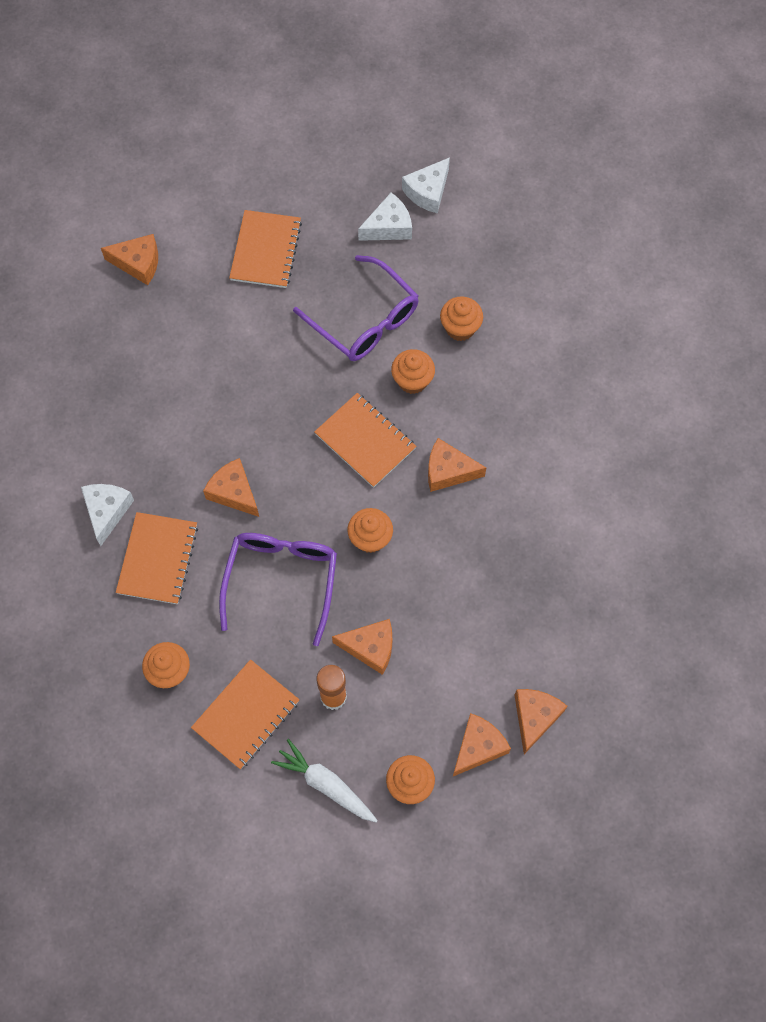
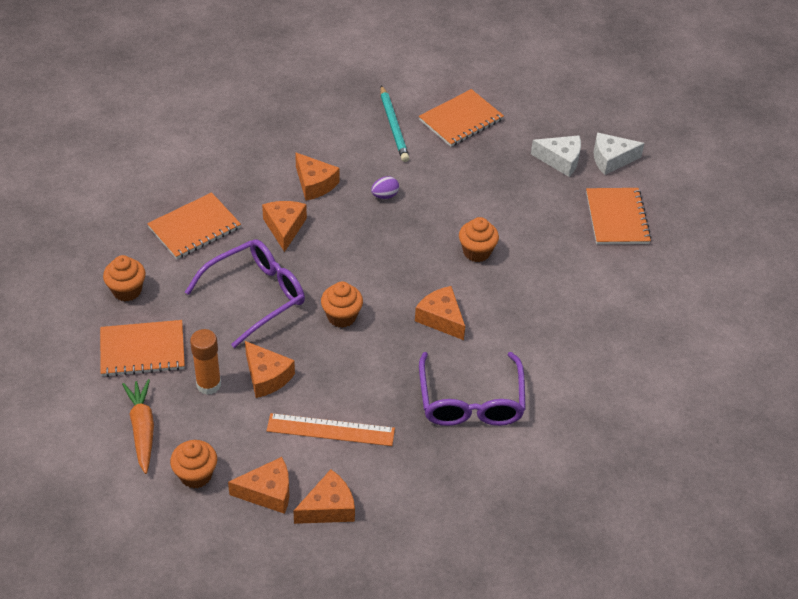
camera: 40 degrees right, 20 degrees down
(107, 511) = (196, 182): white cheese -> none
(138, 263) = (371, 75): orange cheese -> orange cheese (314, 184)
(215, 305) = (393, 126): none -> turquoise pencil
(283, 387) = (385, 195): none -> purple egg
(325, 784) = (142, 429): white carrot -> orange carrot
(364, 320) = (483, 198): purple glasses -> purple glasses (471, 401)
(365, 441) = (403, 262): orange notebook -> orange notebook (617, 218)
(460, 328) = (546, 246): orange cupcake -> none
(468, 649) = (330, 429): none -> orange ruler

